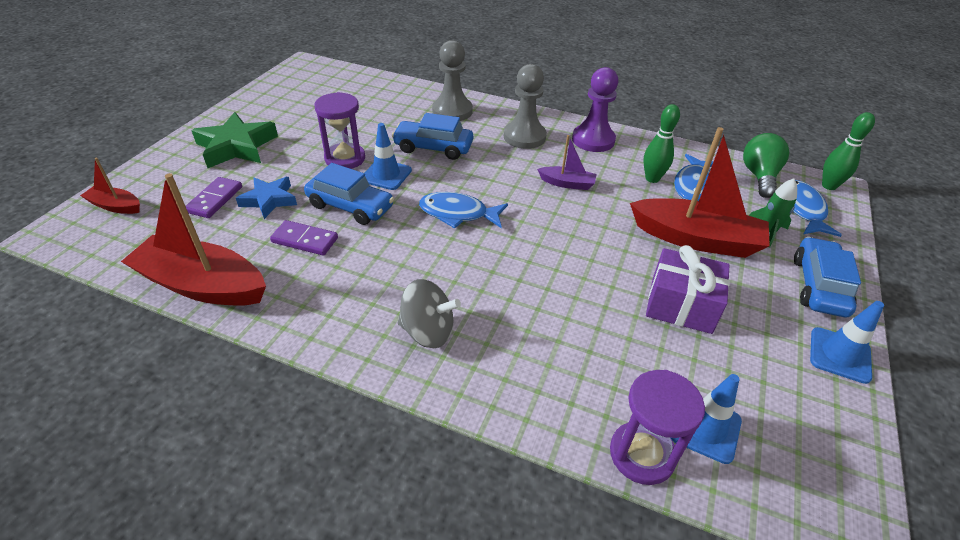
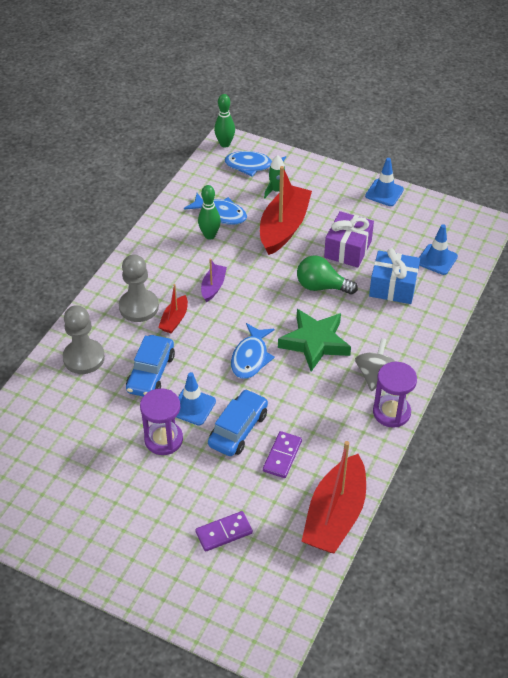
camera: 85 degrees left, 5 degrees up
(116, 206) = (231, 612): red boat -> red boat (174, 320)
(214, 199) = (224, 533): purple domino -> purple domino turned 45 degrees counterclockwise
(236, 147) = (133, 534): green star -> green star (315, 343)
(269, 200) = (226, 489): blue star -> none
(593, 140) = (149, 261): purple pawn -> none
(616, 359) = (393, 287): none -> blue gift
(642, 454) = (455, 287): purple hourglass -> purple hourglass (391, 412)
(759, 176) = (211, 176): green light bulb -> green light bulb (321, 286)
(818, 286) = (329, 183): blue car -> none

